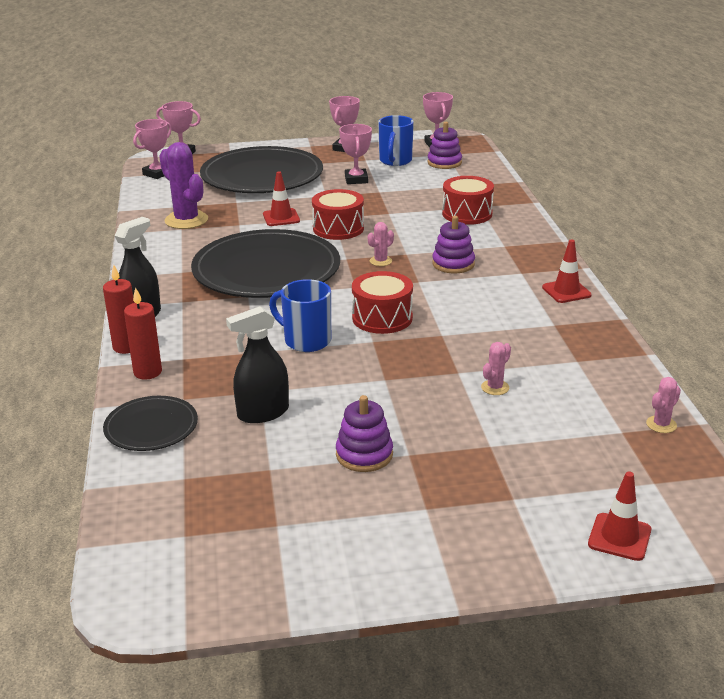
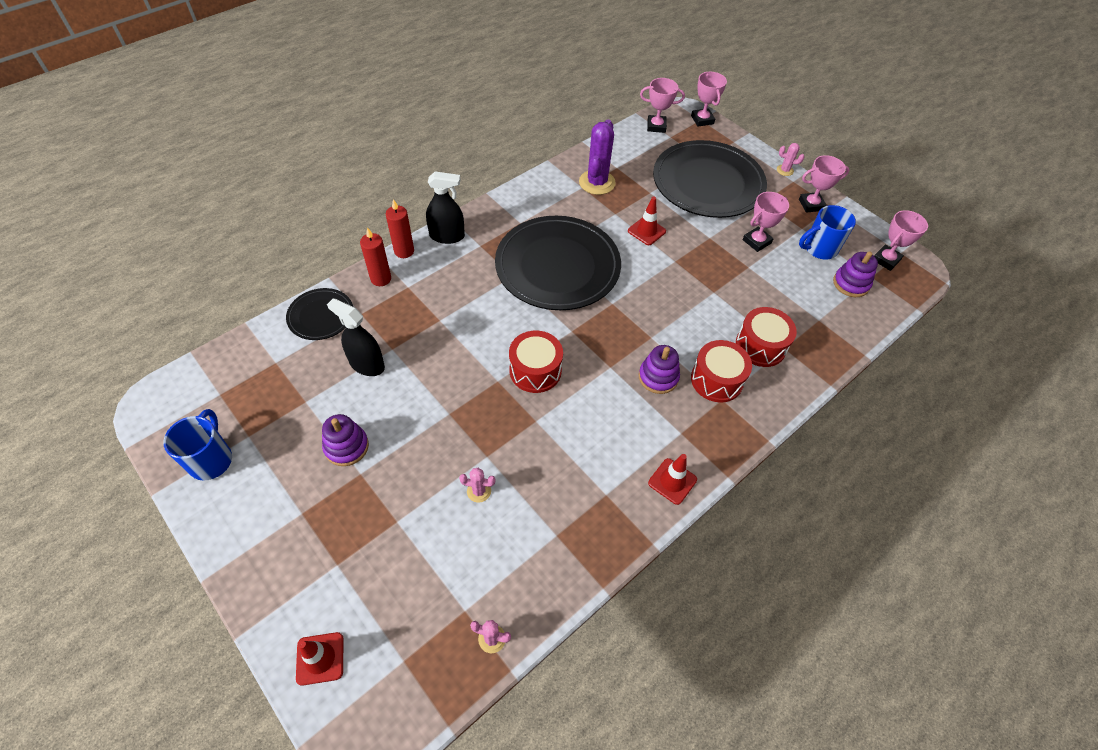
camera: 55 degrees right, 25 degrees up
(306, 340) = (472, 341): blue mug -> blue mug (211, 459)
(338, 228) = (658, 274): red drum -> red drum (716, 380)
(380, 261) = (625, 327): pink cactus -> pink cactus (785, 170)

